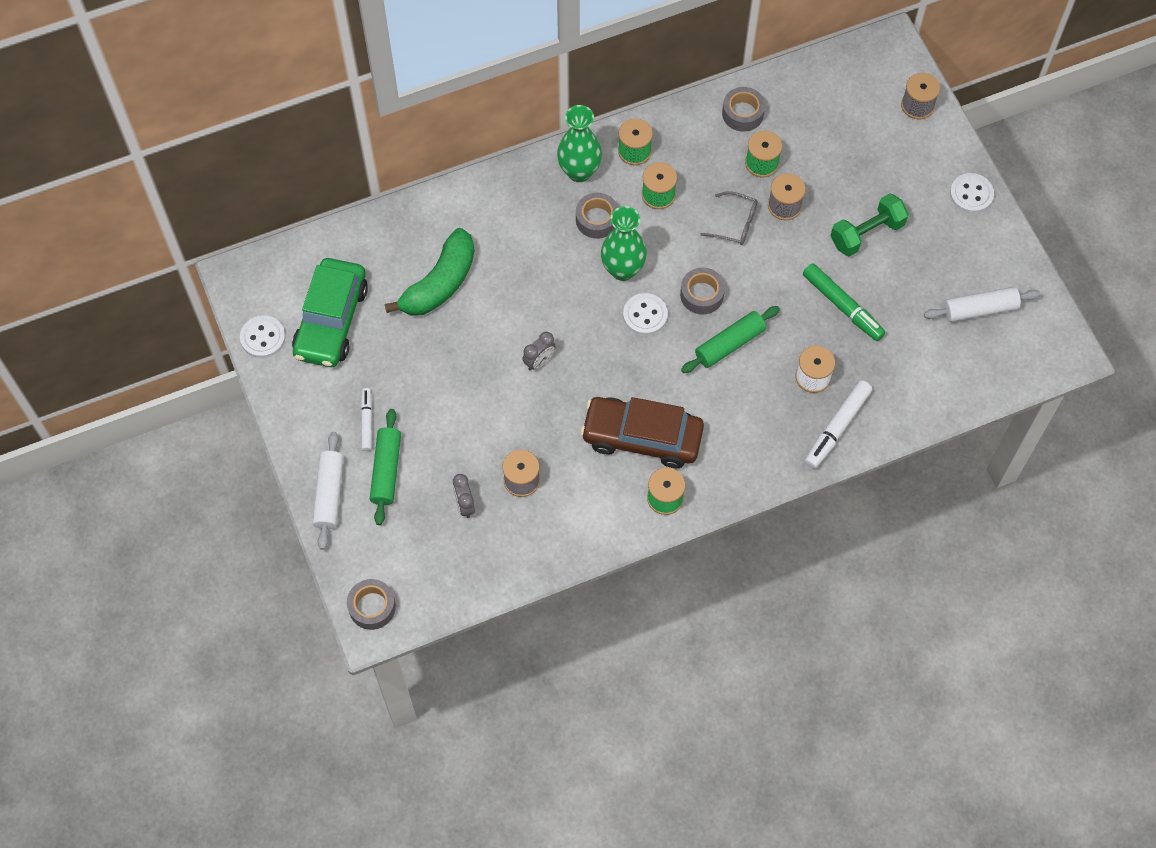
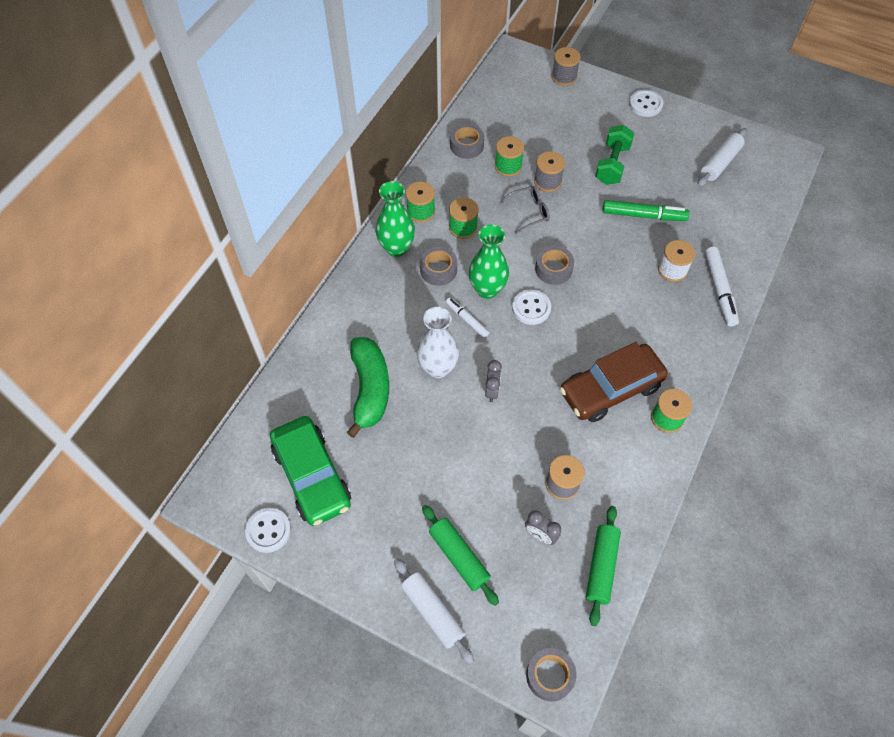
camera: 40 degrees left, 5 degrees down
(366, 421) = (409, 531): white marker -> white marker (467, 320)
(512, 307) = (438, 368): none -> white vase
(729, 344) = (602, 287): green rolling pin -> green rolling pin (601, 567)

